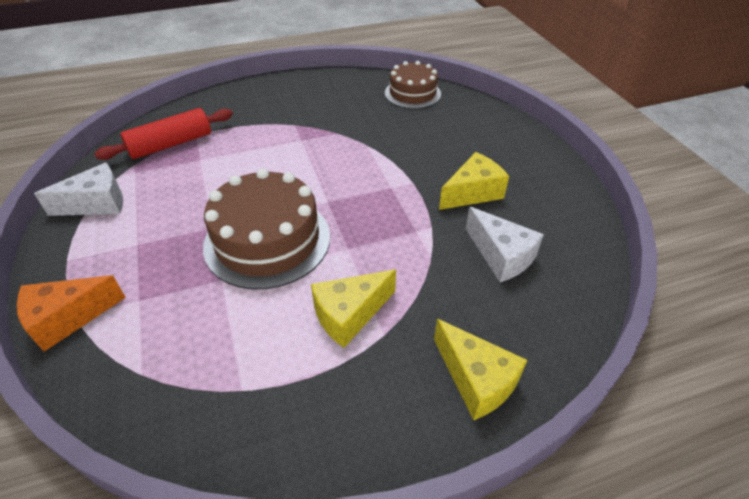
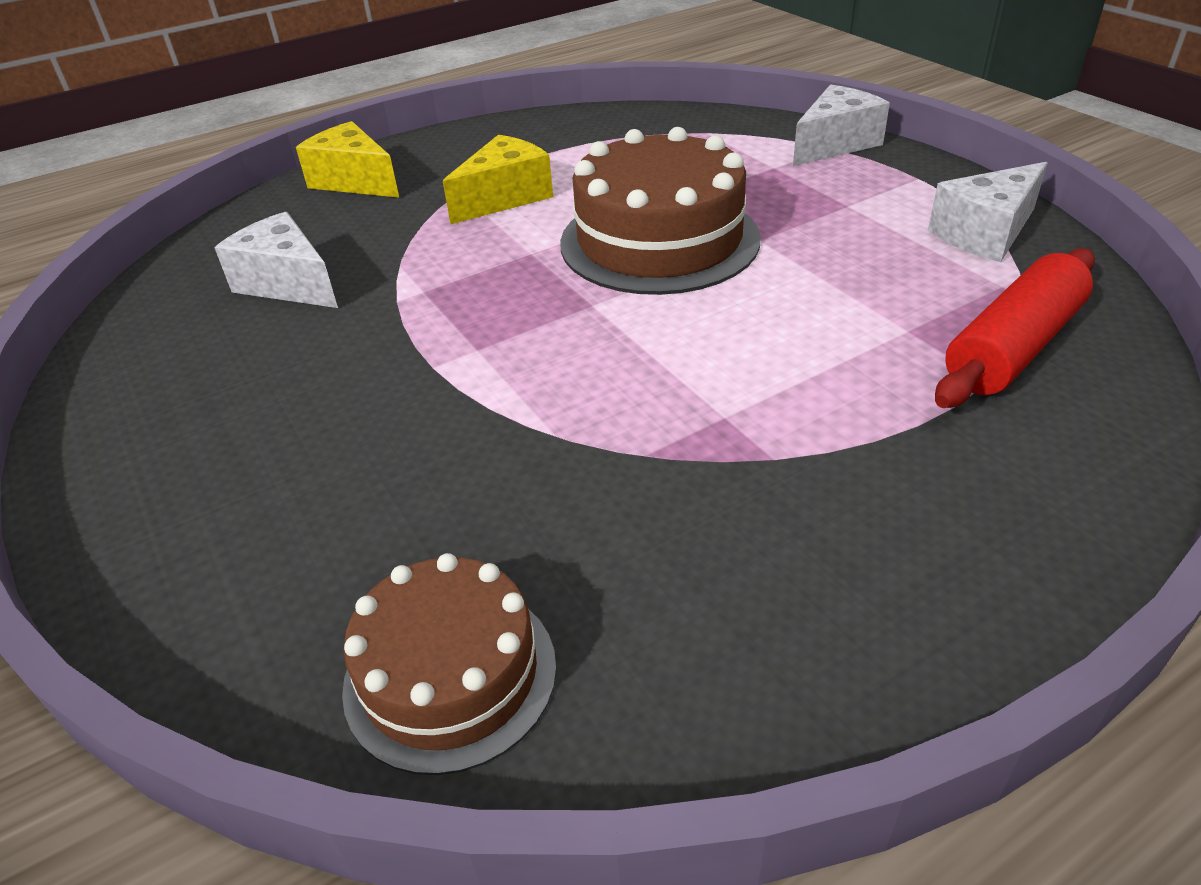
camera: 170 degrees right, 5 degrees down
(68, 318) = (835, 144): orange cheese -> white cheese
(472, 193) = (309, 368): yellow cheese -> none

